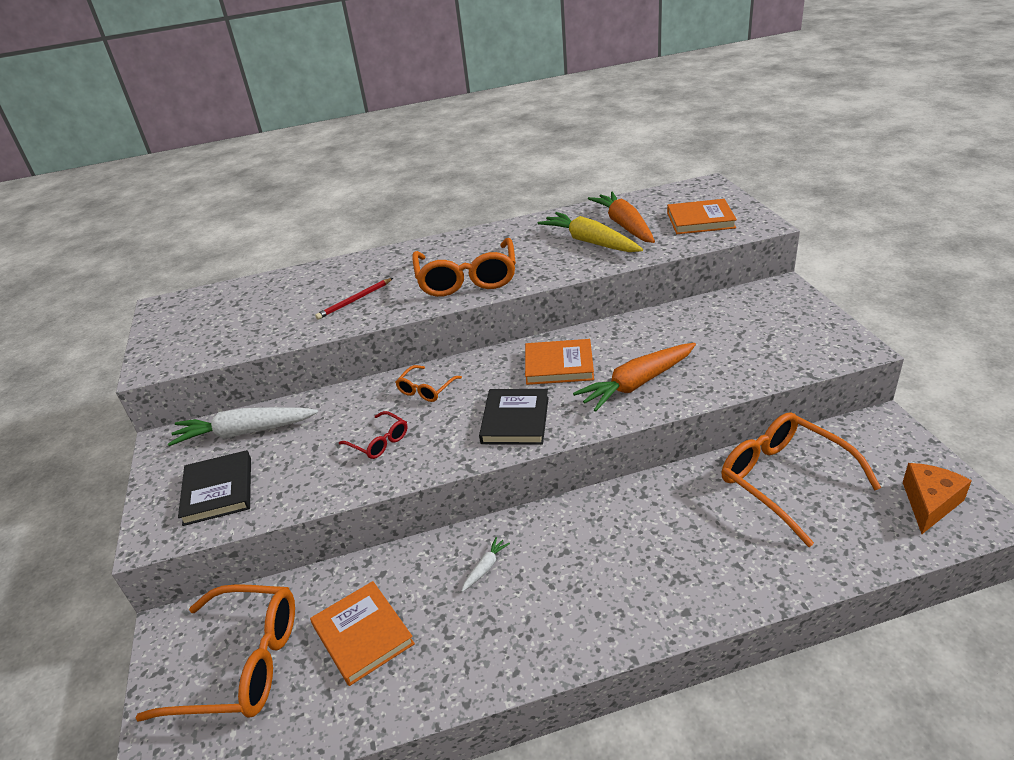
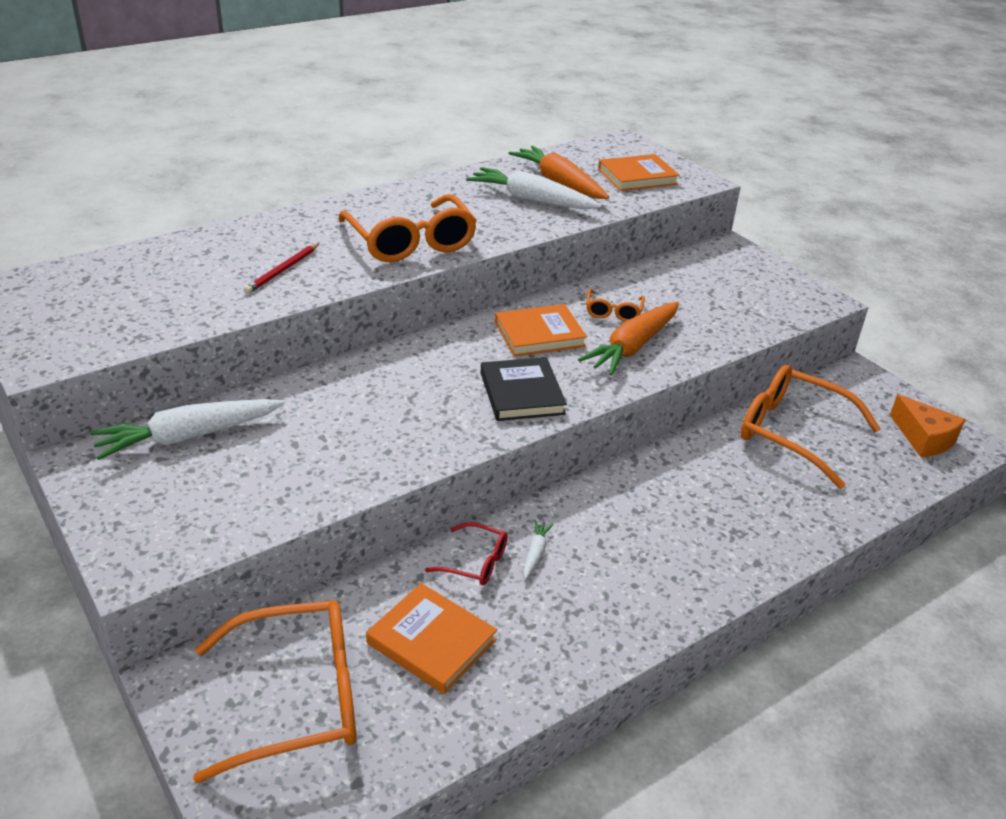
camera: 25 degrees left, 0 degrees up
(218, 491) = (194, 505): black book -> none
(379, 442) = (374, 430): red glasses -> red glasses (475, 562)
(426, 389) = (399, 370): orange glasses -> orange glasses (613, 312)
(590, 242) = (531, 200): yellow carrot -> white carrot
(929, 503) = (923, 438): orange cheese -> orange cheese turned 135 degrees clockwise

